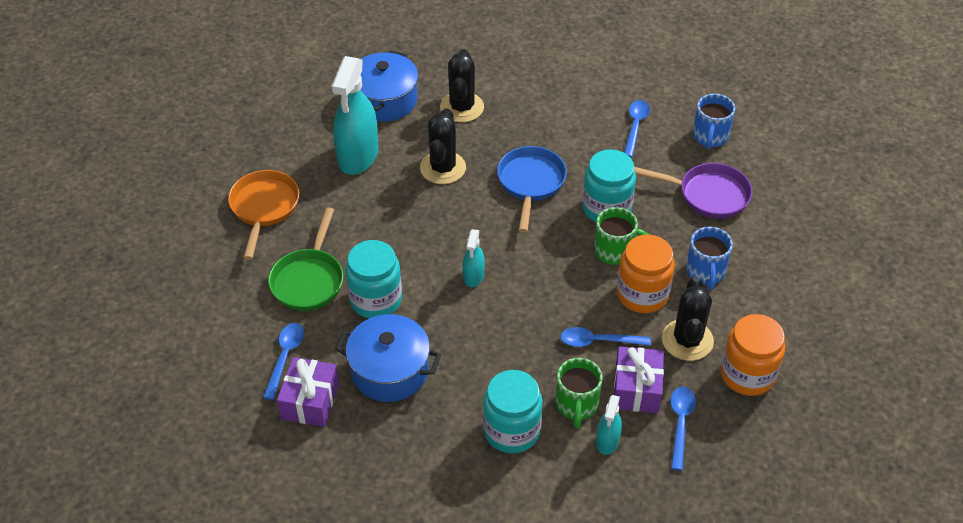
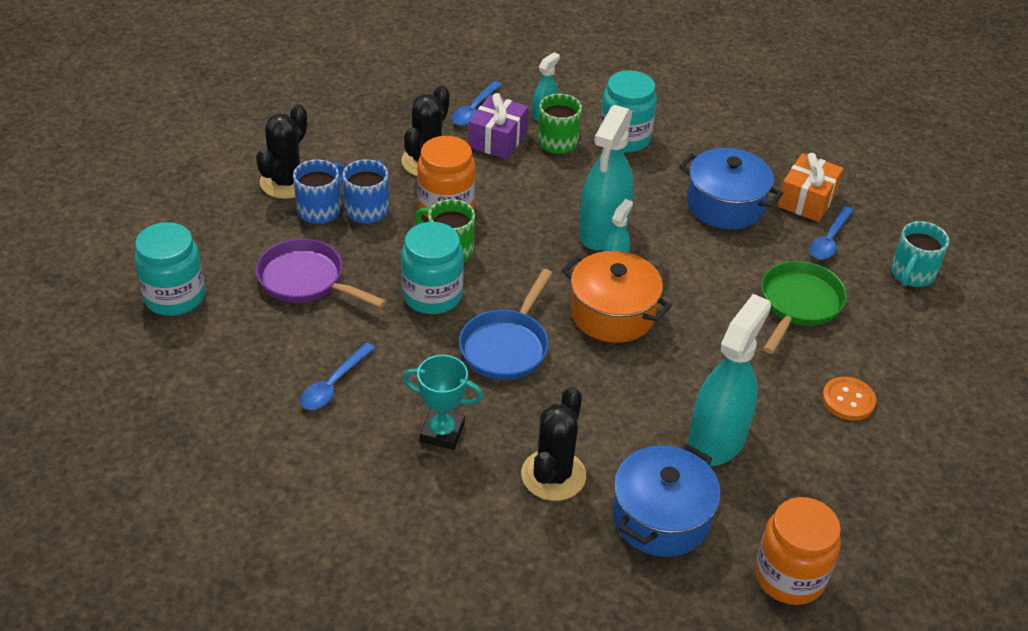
camera: 165 degrees left, 5 degrees down
(207, 339) = (911, 274): none -> turquoise mug
(264, 208) = (848, 400): orange pan -> orange button
(310, 401) = (806, 200): purple gift -> orange gift
(375, 300) = (727, 268): turquoise jar -> turquoise jar (174, 297)
(443, 168) = (609, 394): black cactus -> black cactus (286, 182)
(460, 231) = (612, 313): none -> orange pot
(495, 308) = (603, 230): none -> turquoise spray bottle
(545, 115) = (442, 432): none -> turquoise trophy
(598, 341) = (512, 180): blue spoon -> none
(710, 137) = (251, 345): blue mug -> blue mug (320, 210)
(747, 375) = (391, 126): orange jar -> orange jar (789, 576)

